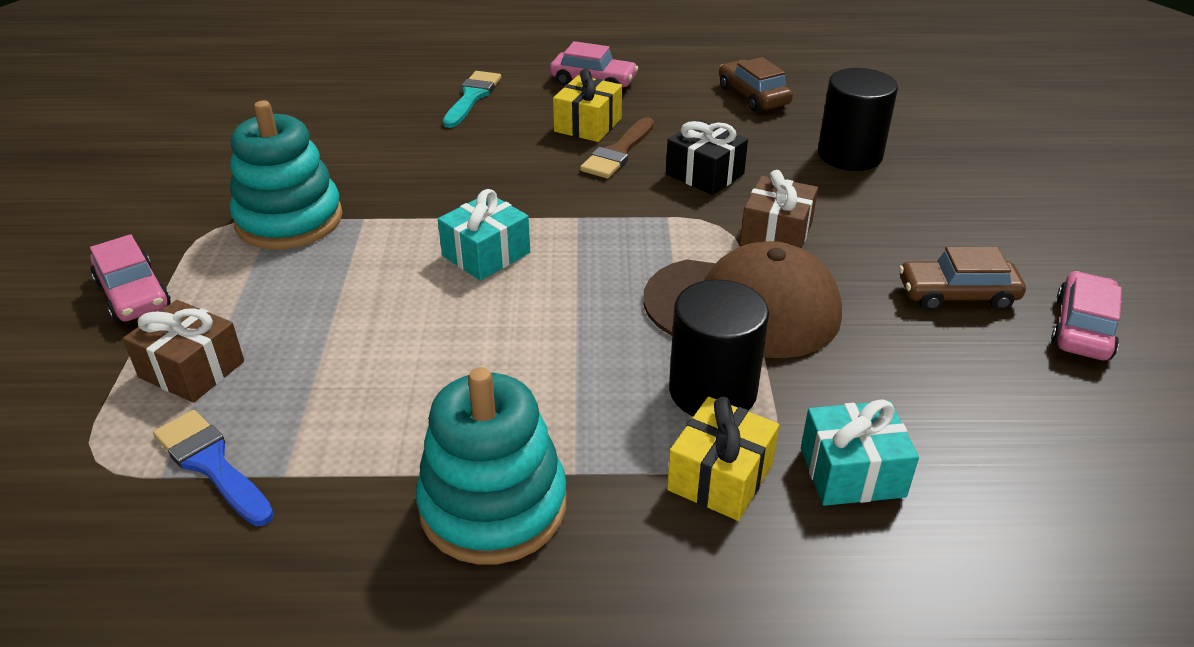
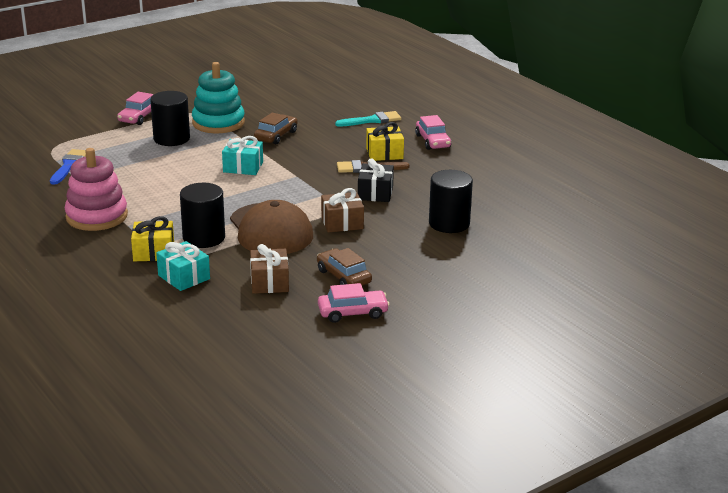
camera: 55 degrees right, 10 degrees down
(192, 369) = (110, 143): brown gift -> brown gift (269, 282)
(278, 289) = (171, 139): none -> black cylinder
(493, 506) = (97, 216): turquoise stacking toy -> pink stacking toy
(753, 96) = (480, 184): brown car -> brown car (276, 136)

